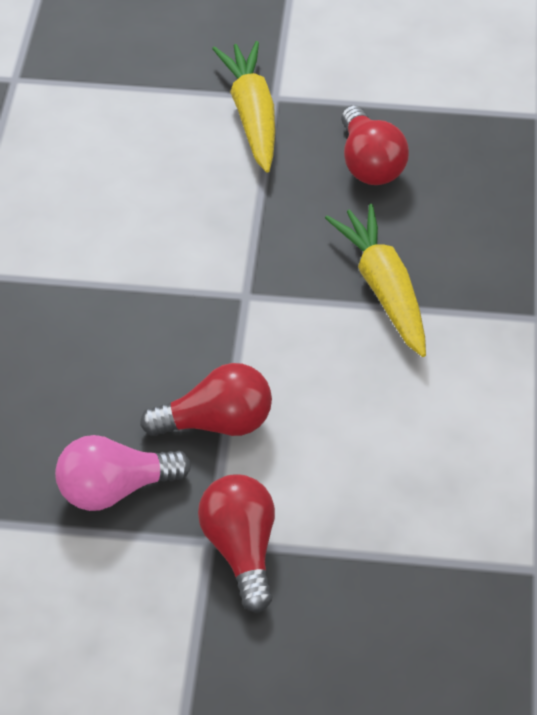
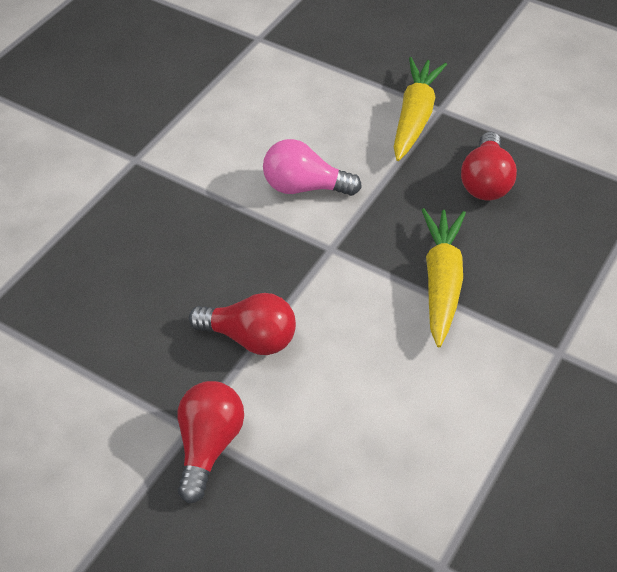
camera: 25 degrees right, 0 degrees up
(115, 489) = (144, 359): pink light bulb -> pink light bulb (304, 187)

